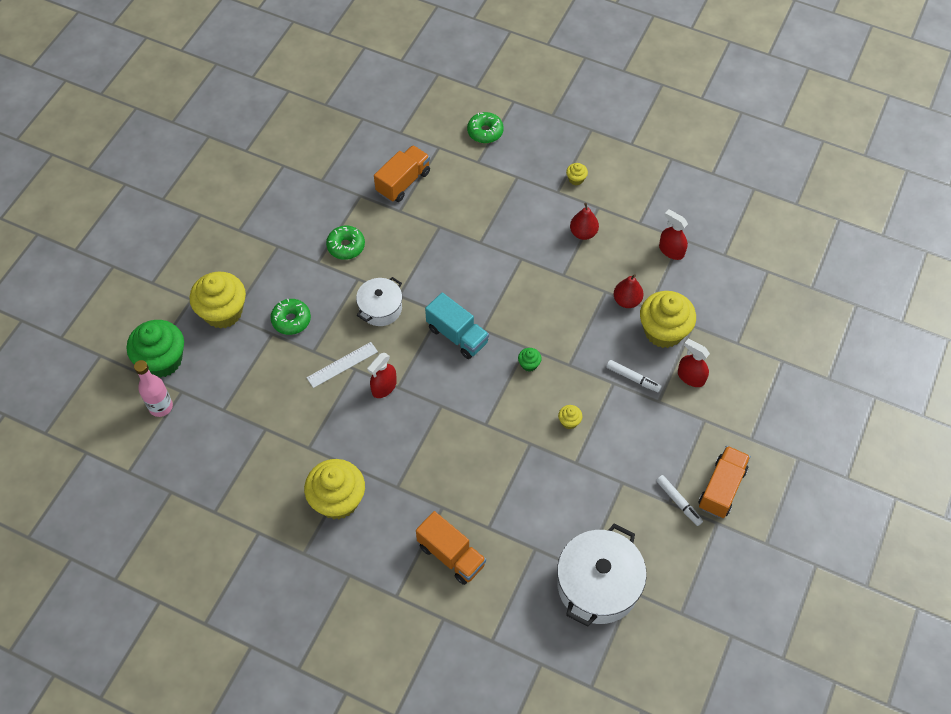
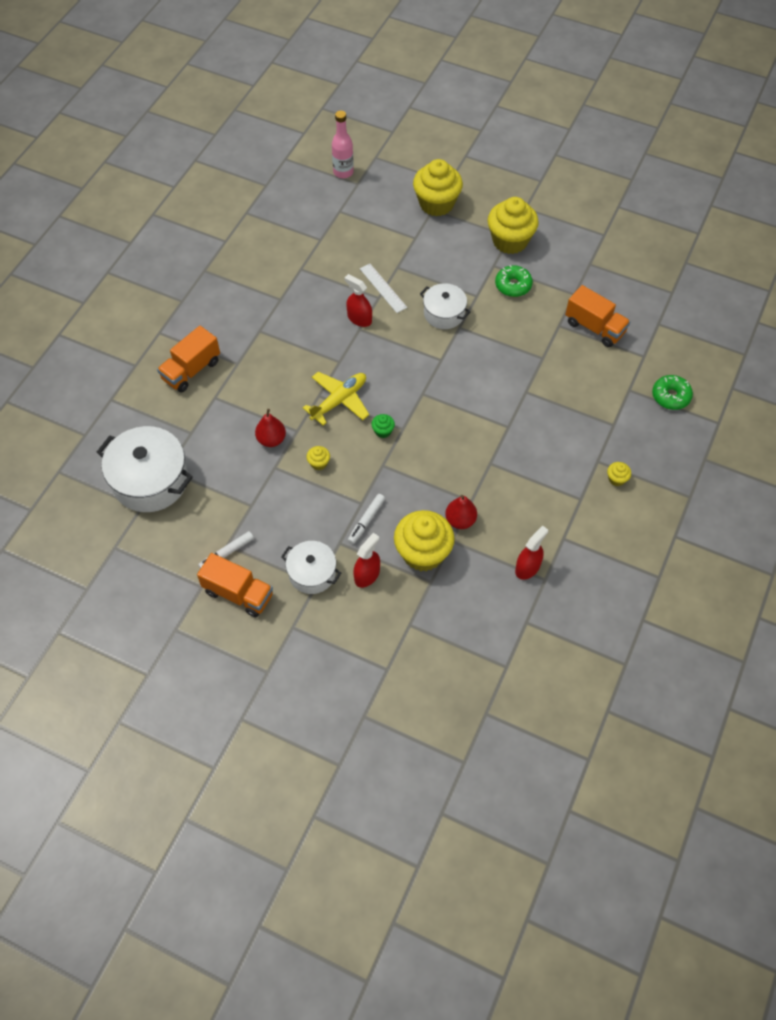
camera: 90 degrees right, 0 degrees up
(162, 360) = (387, 169): green cupcake -> none
(291, 320) = (429, 250): green donut -> none
(338, 500) = (250, 290): yellow cupcake -> yellow cupcake (510, 241)
(457, 335) = (415, 373): turquoise truck -> none
(492, 404) = (339, 401): none -> yellow plane
(583, 233) = (545, 483): red pear -> red pear (271, 439)
(693, 424) = (312, 573): none -> white pot

